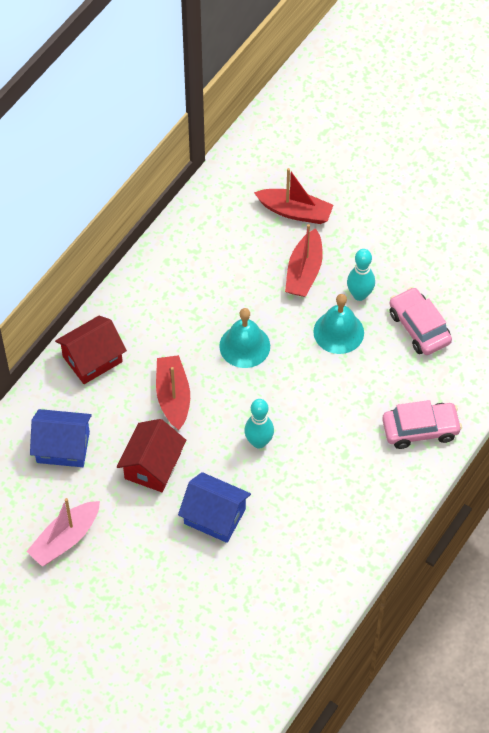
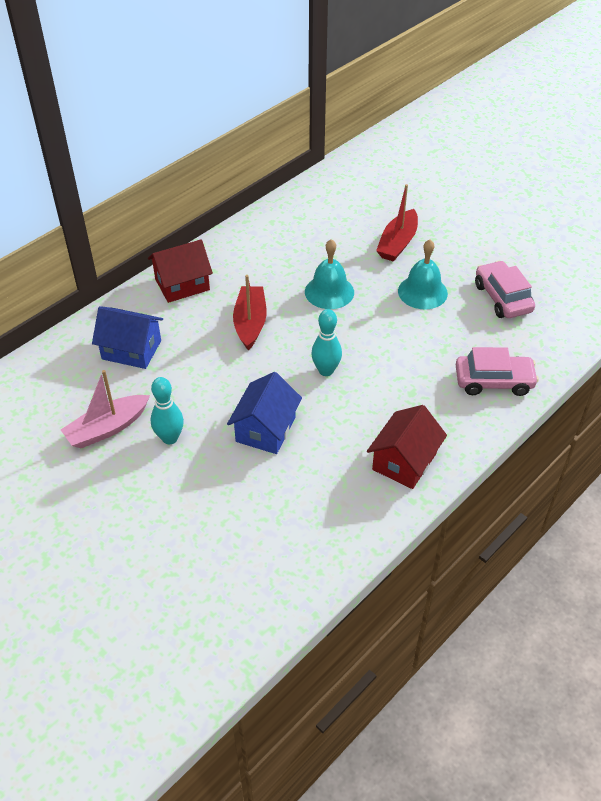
camera: 10 degrees right, 10 degrees down
(152, 466) = (214, 377): red house -> red house (404, 461)
(214, 516) = (265, 429): blue house -> blue house turned 75 degrees clockwise
(295, 212) = (397, 200): red boat -> none
(359, 295) = (447, 266): turquoise bowling pin -> turquoise bowling pin (170, 438)

